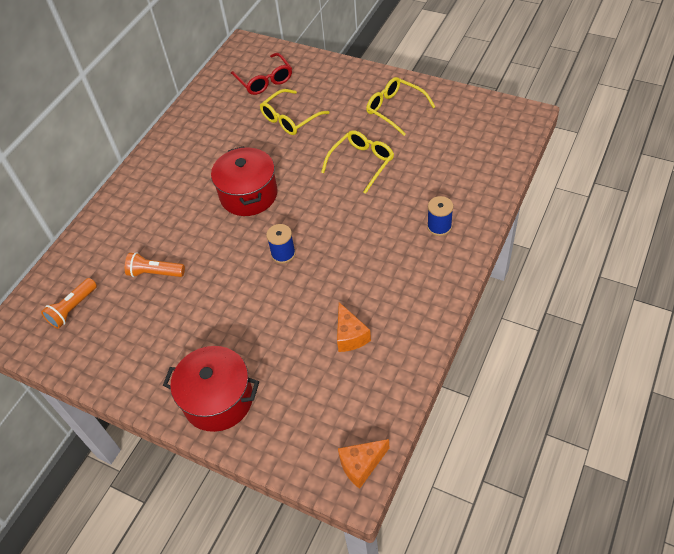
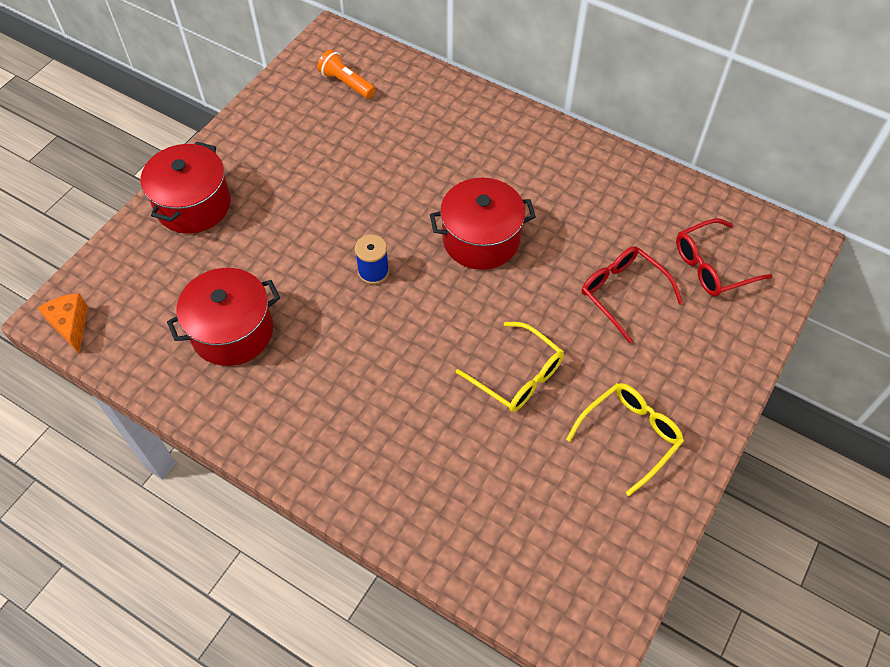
camera: 90 degrees right, 5 degrees up
(155, 273) = (376, 149): orange flashlight -> none
(290, 119) = (622, 293): yellow glasses -> red glasses
(350, 336) = (232, 331): orange cheese -> red pot
(439, 227) = (376, 458): blue spool -> none

